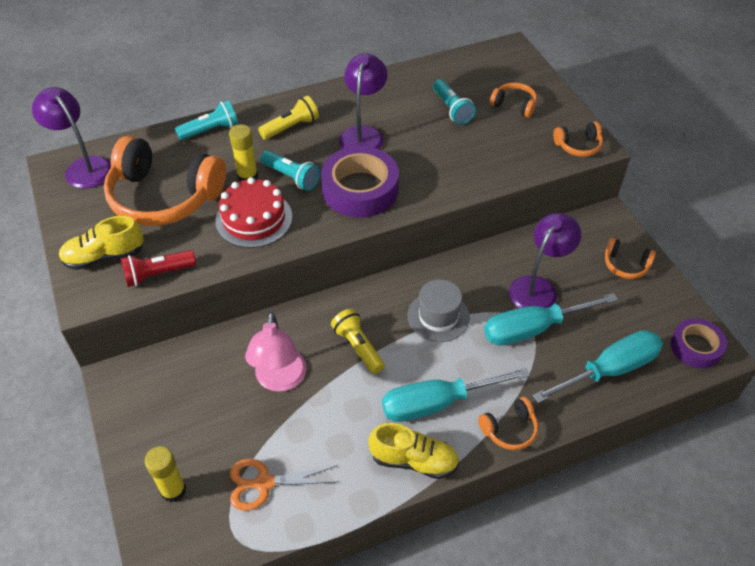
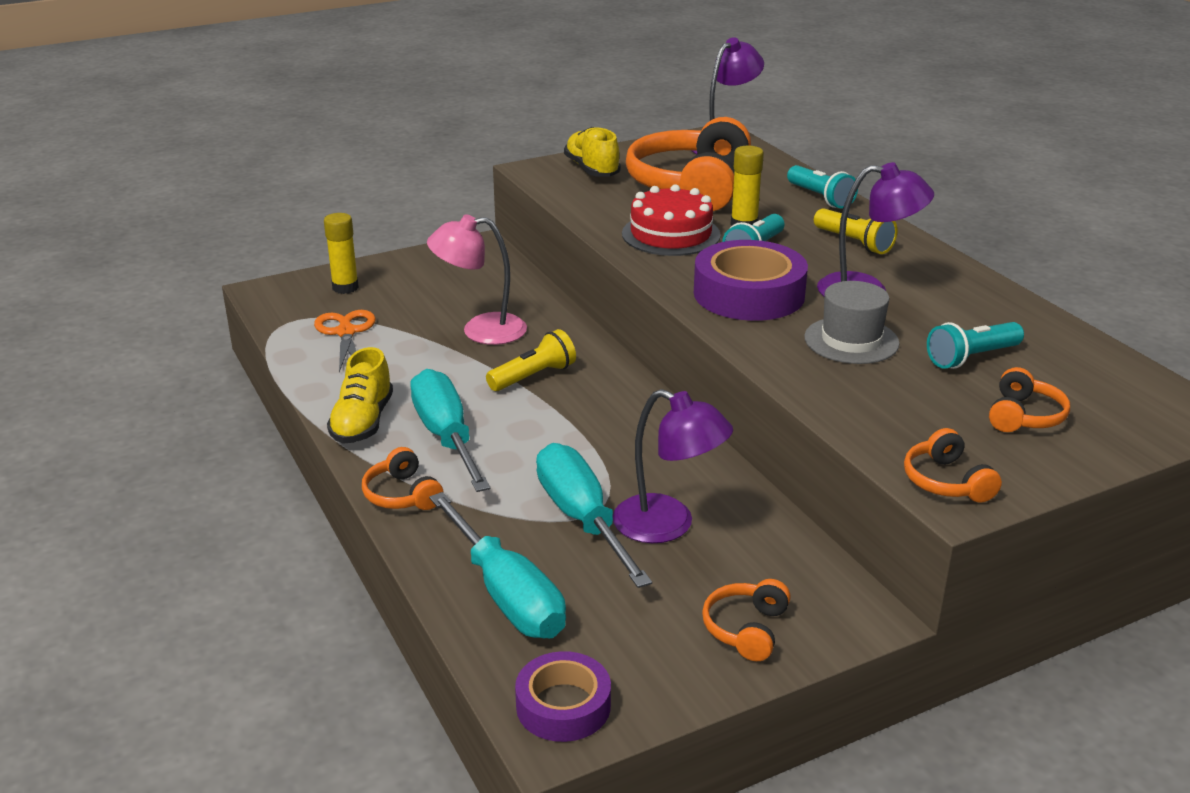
camera: 85 degrees right, 20 degrees down
(157, 274) = (571, 195): red flashlight -> none
(438, 316) = (593, 434): grey hat -> grey hat (851, 340)

